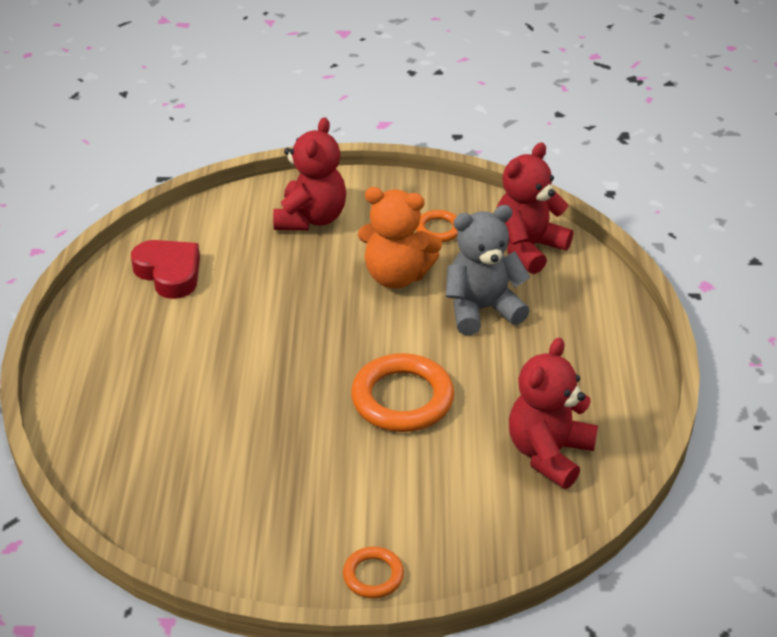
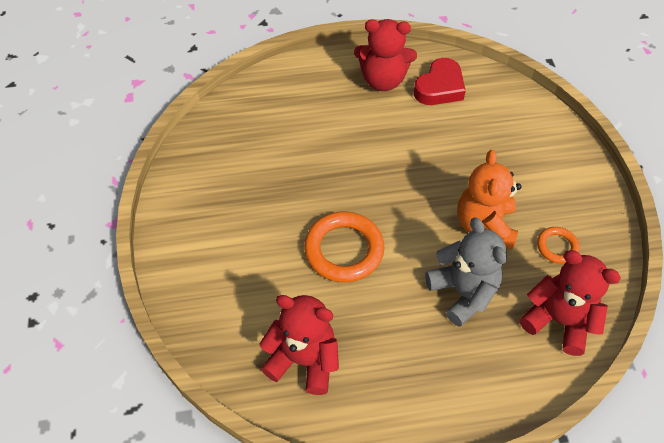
camera: 80 degrees right, 15 degrees up
(311, 218) = (535, 157): red teddy bear -> red teddy bear (383, 80)
(373, 575) = (172, 257): orange ring -> none

